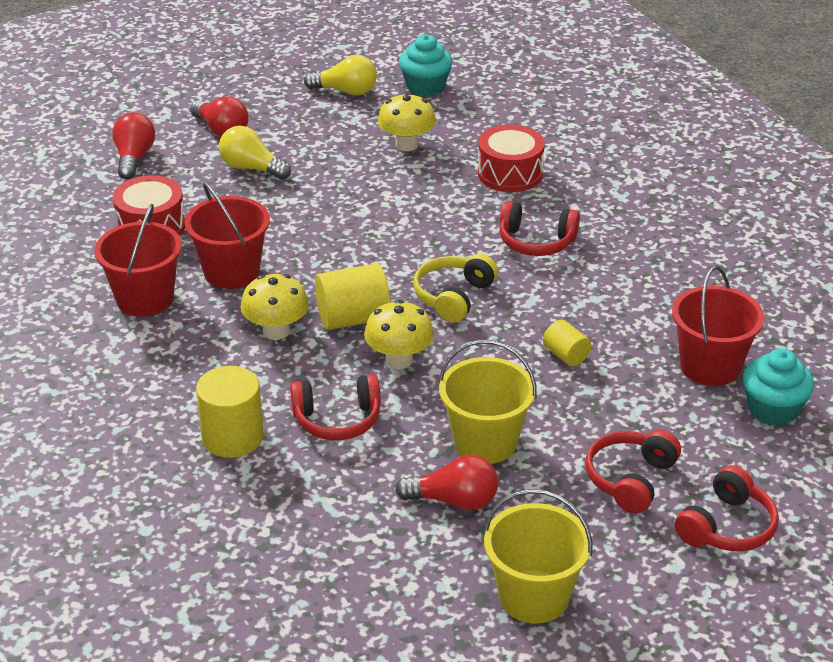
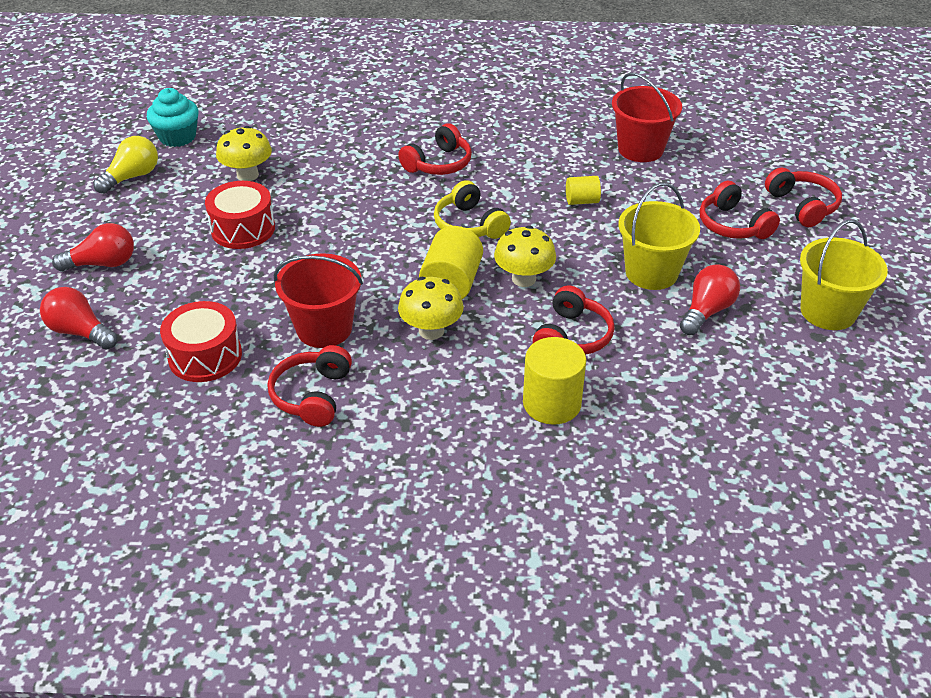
camera: 60 degrees left, 5 degrees up
(145, 299) = (312, 395): red bucket -> red headphones
(251, 168) = (183, 266): yellow light bulb -> none
(510, 174) = (342, 143): red drum -> red drum (243, 229)
(773, 409) = (701, 144): turquoise cupcake -> none

